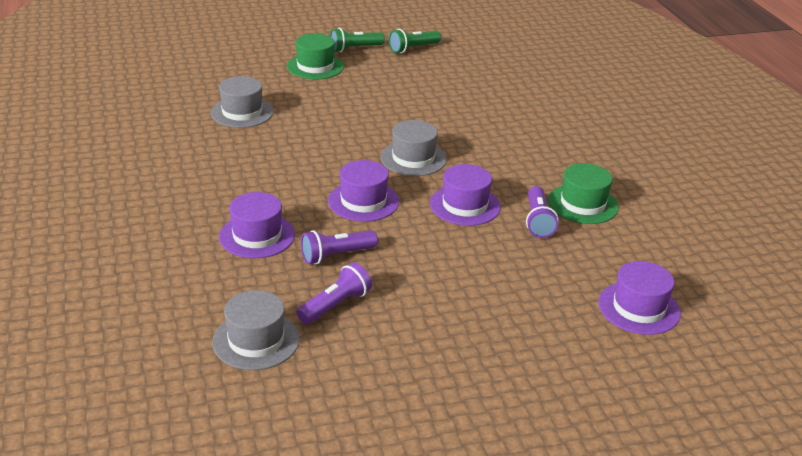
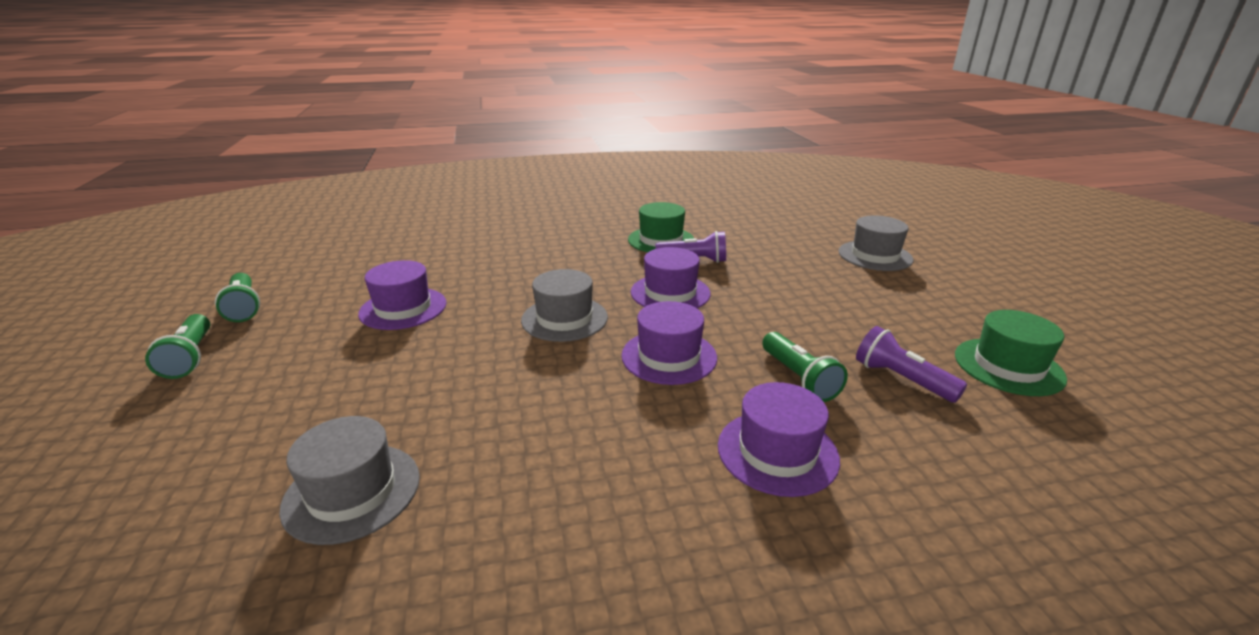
camera: 85 degrees left, 5 degrees down
(256, 340) = (1016, 443): grey hat -> grey hat (875, 256)
(315, 66) = (221, 399): green hat -> green hat (1008, 366)
(336, 255) = (799, 378): purple flashlight -> green flashlight
(639, 308) = (810, 235): purple hat -> purple hat (403, 308)

